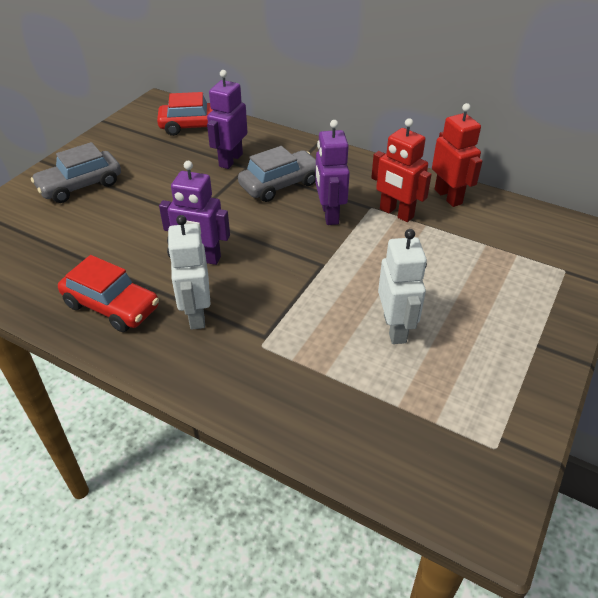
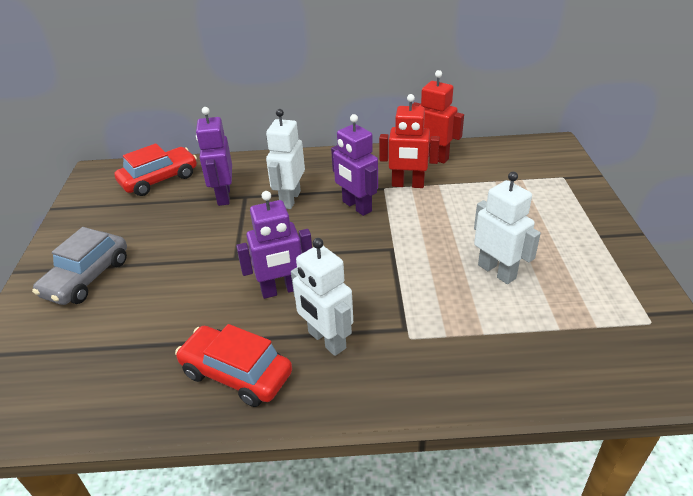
camera: 30 degrees left, 5 degrees down
(112, 306) = (236, 374): red car -> red car turned 150 degrees counterclockwise
(280, 184) = (290, 199): grey car -> white robot

